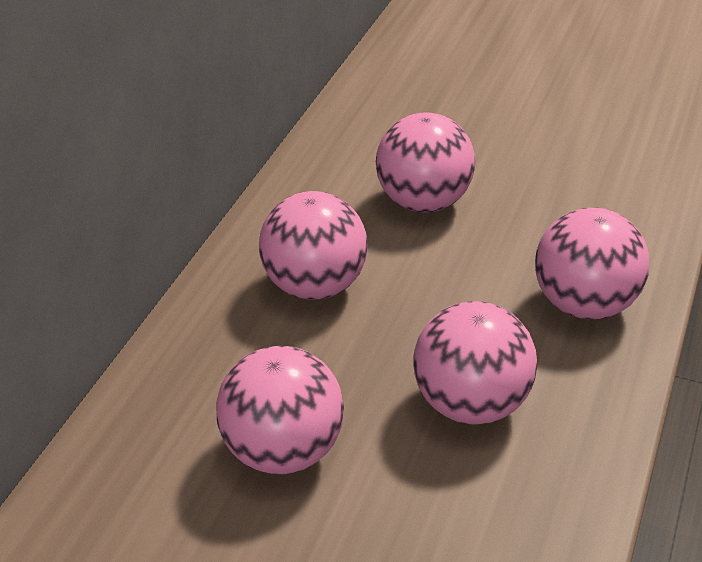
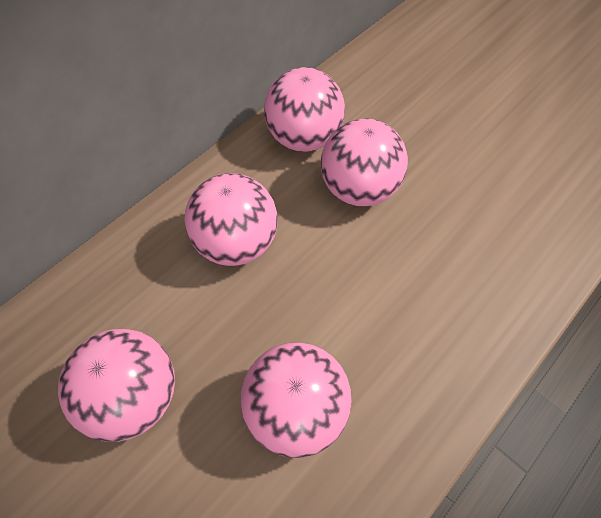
camera: 20 degrees right, 20 degrees up
(584, 304) = (438, 342): pink ball -> pink ball (304, 138)

